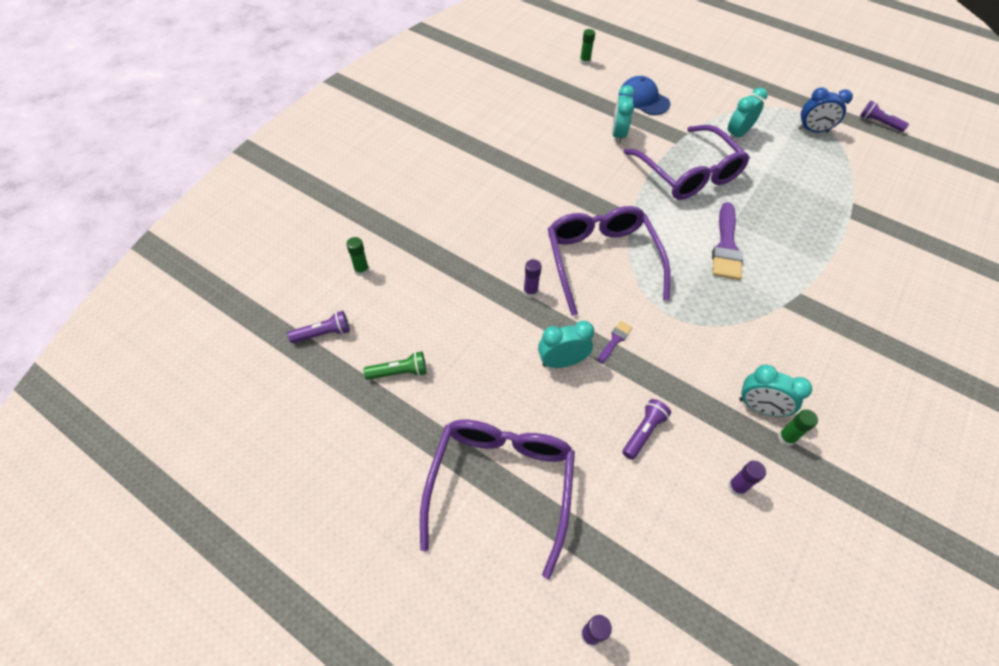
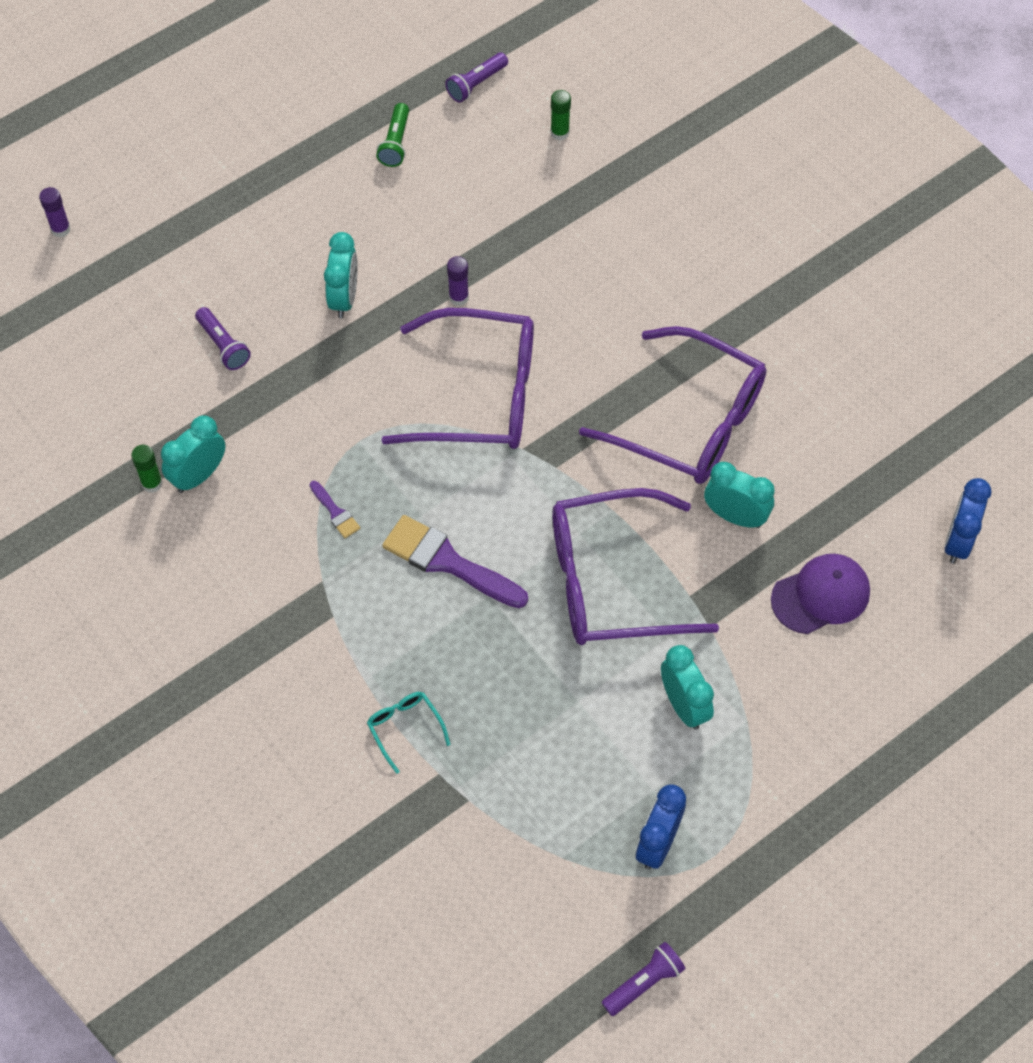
camera: 110 degrees right, 5 degrees up
(323, 334) = (476, 84): purple flashlight -> purple flashlight turned 45 degrees clockwise
(500, 485) = (226, 200): purple glasses -> purple glasses (689, 421)
(585, 62) = (958, 541): green glue stick -> blue clock
(615, 340) = (351, 363): purple brush -> purple brush (335, 512)
(643, 99) = (821, 595): blue cap -> purple cap
(736, 487) = (124, 406): purple glue stick -> none
(839, 238) = (405, 729): none -> turquoise glasses

